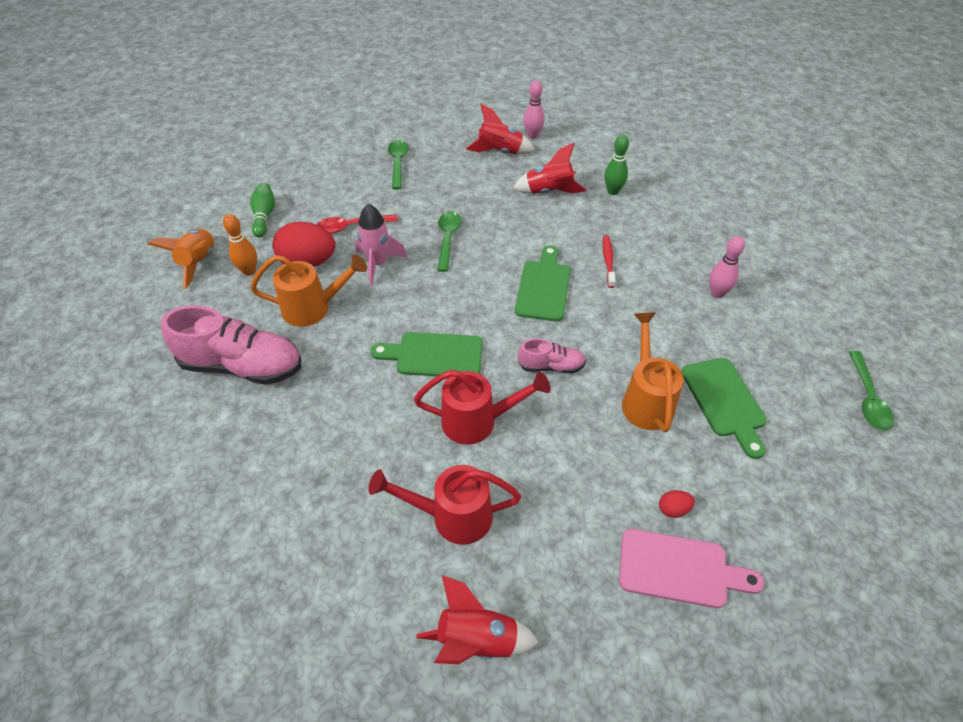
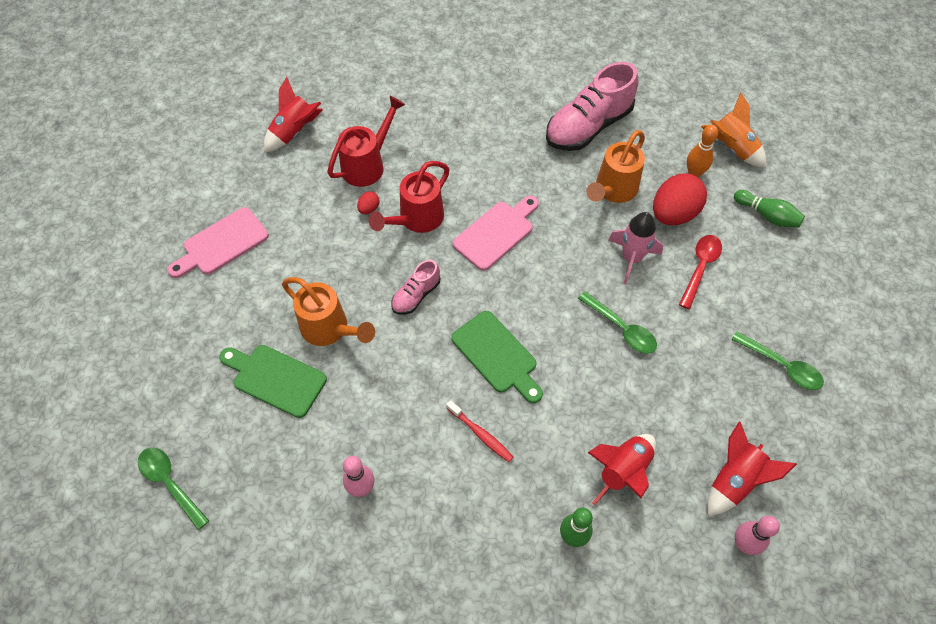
camera: 130 degrees right, 10 degrees up
(434, 355) = (496, 233): green cutting board -> pink cutting board
(673, 509) = (251, 272): red egg -> red egg (369, 209)

